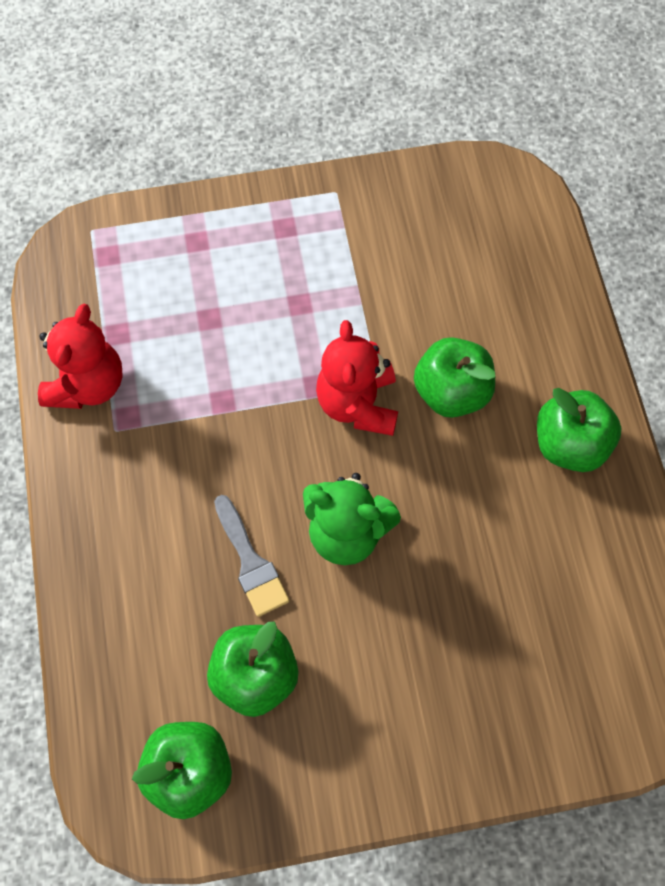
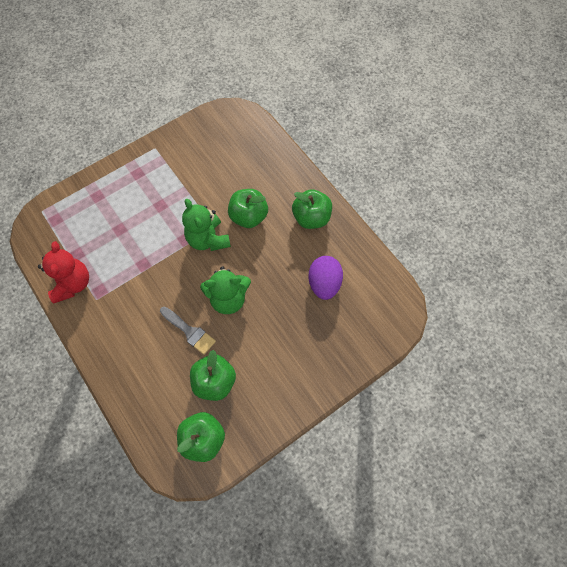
camera: 25 degrees left, 0 degrees up
(358, 404) = (208, 239): red teddy bear -> green teddy bear
(538, 583) = (324, 283): none -> purple egg

